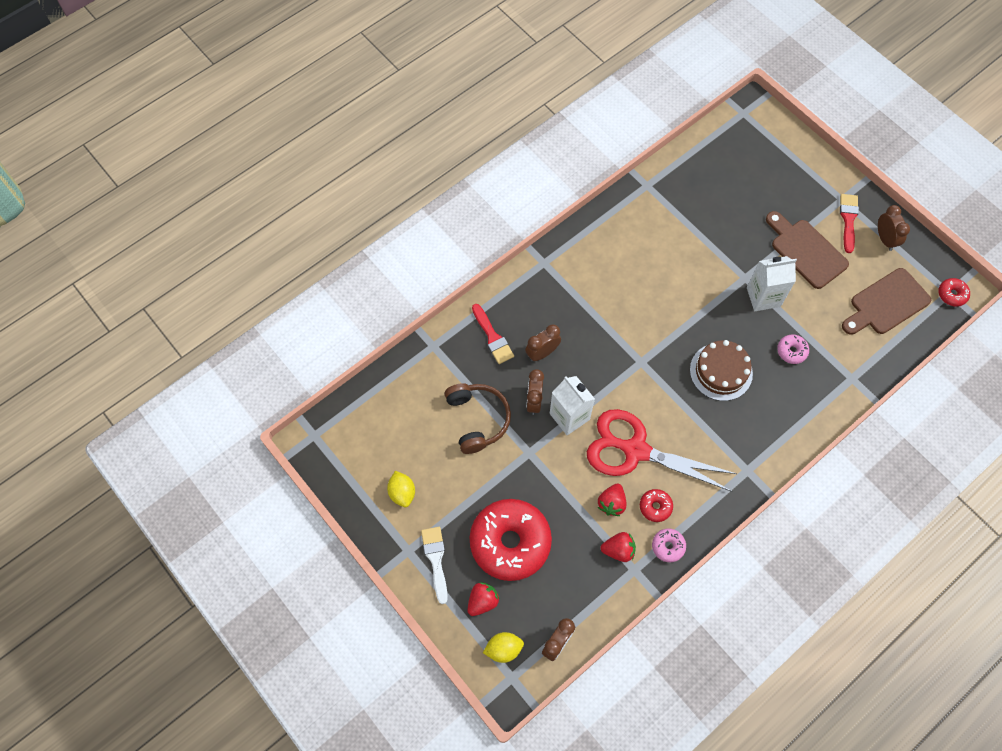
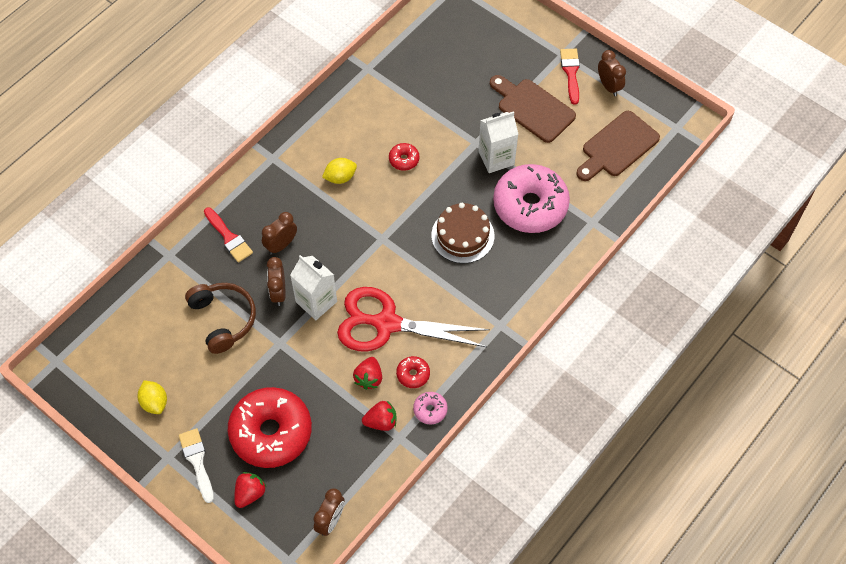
camera: 10 degrees left, 5 degrees down
(503, 649) = (277, 535): yellow lemon -> yellow lemon (340, 177)
(791, 351) = (530, 205): pink donut -> pink donut, size x2.41
(952, 294) = (679, 129): red donut -> red donut (404, 160)

